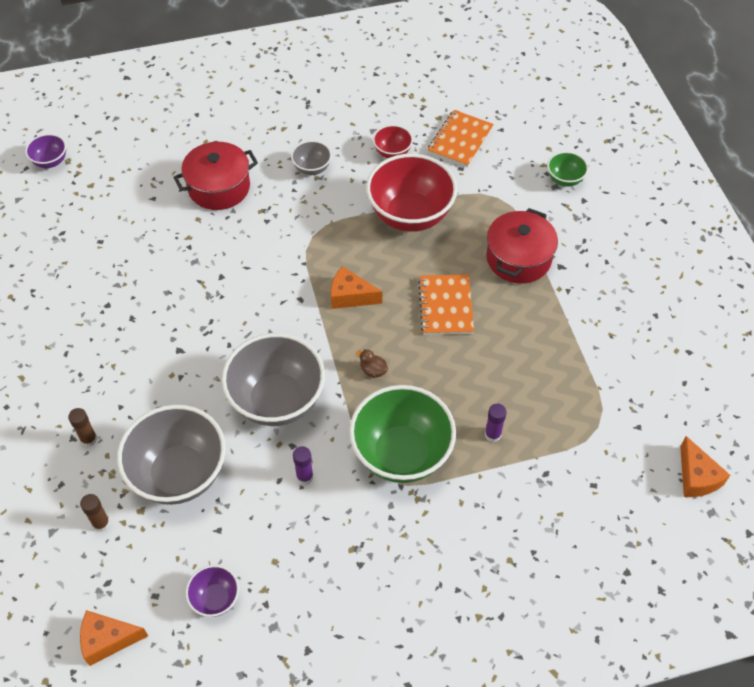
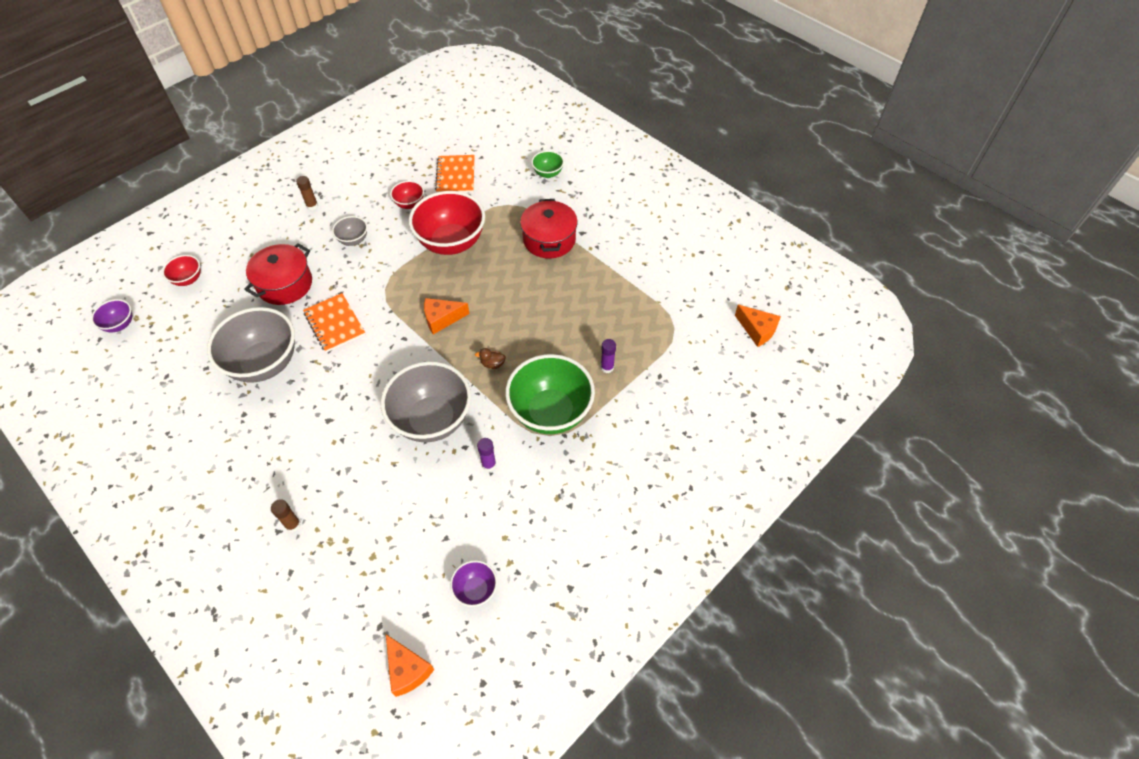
camera: 30 degrees left, 0 degrees up
(101, 523) = (345, 584): brown glue stick -> brown glue stick (312, 206)
(108, 640) = (407, 669): orange cheese -> orange cheese turned 90 degrees counterclockwise
(134, 142) = (188, 279): none -> red bowl
(179, 474) = (387, 513): grey bowl -> grey bowl (264, 363)
(445, 306) = (518, 295): orange notebook -> orange notebook (334, 324)

